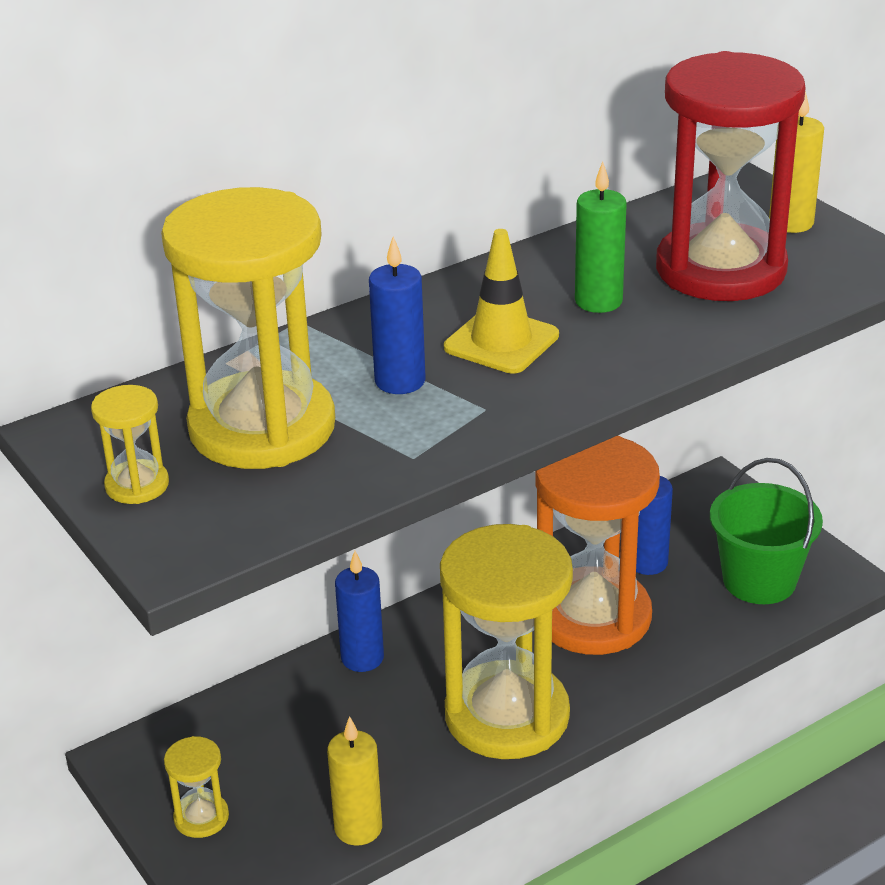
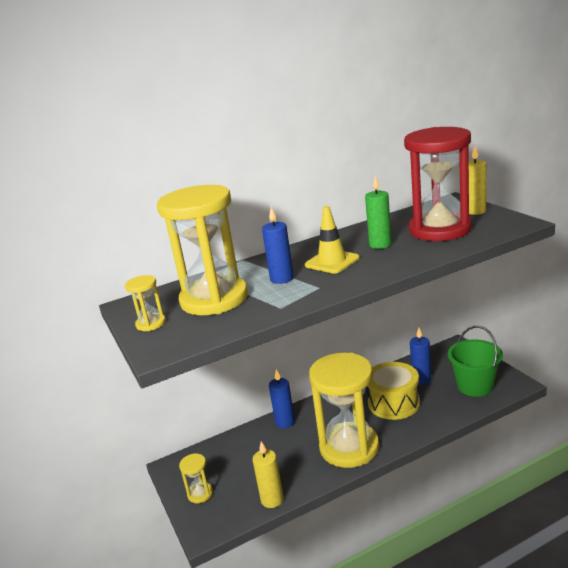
camera: 10 degrees right, 10 degrees down
(592, 617) = (394, 403): orange hourglass -> yellow drum

